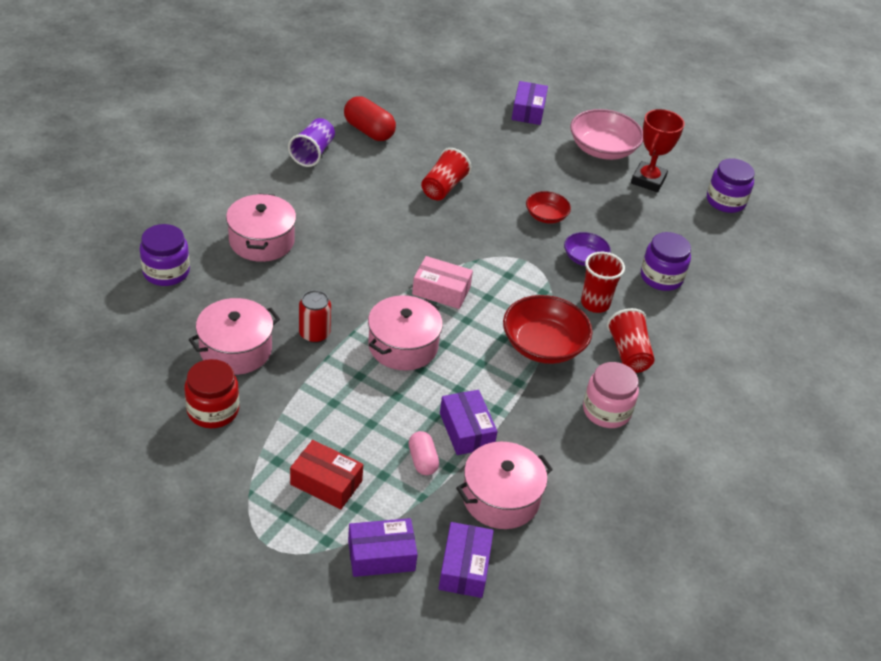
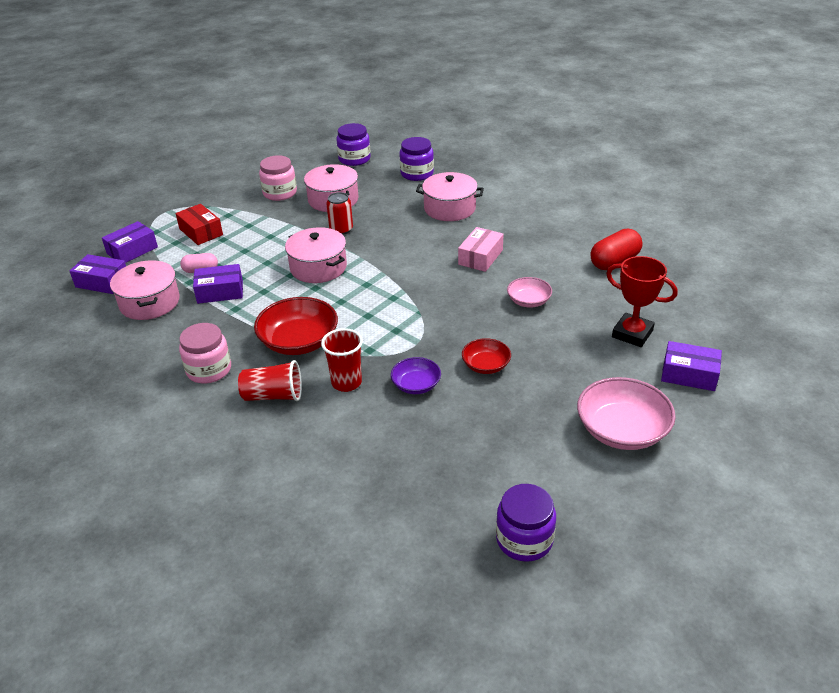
camera: 105 degrees right, 5 degrees down
(213, 410) = (280, 193): red jar -> pink jar
(313, 153) = (571, 232): purple cup -> none
(326, 482) = (201, 232): red box -> red box turned 75 degrees counterclockwise
(381, 555) = (132, 250): purple box -> purple box turned 45 degrees clockwise
(441, 291) = (380, 290): pink box -> pink box (480, 257)
(443, 187) = (528, 301): red cup -> pink bowl
(648, 180) = (562, 464): red trophy -> red trophy (632, 334)
(661, 277) = (379, 441): purple jar -> purple jar (354, 159)

